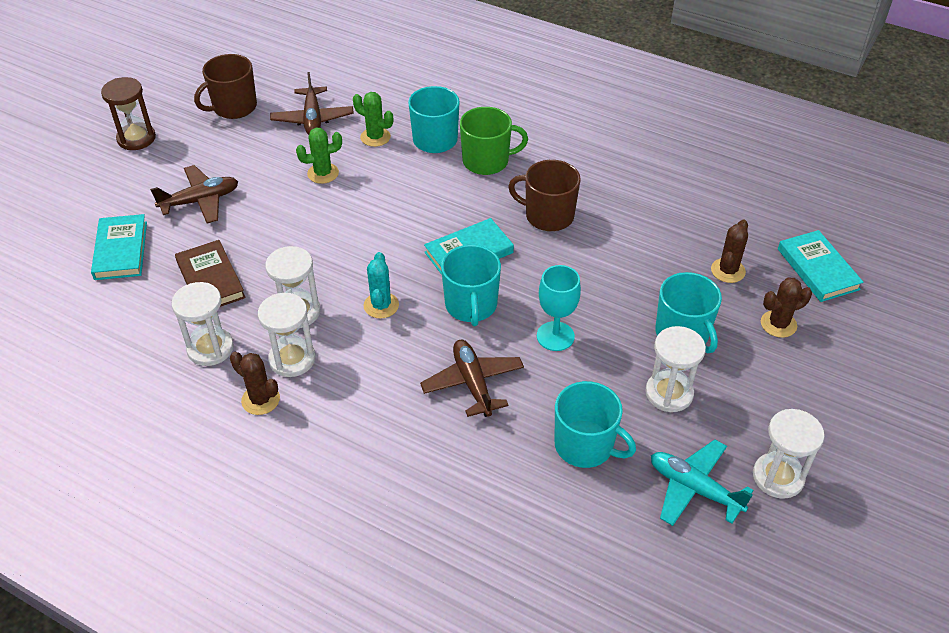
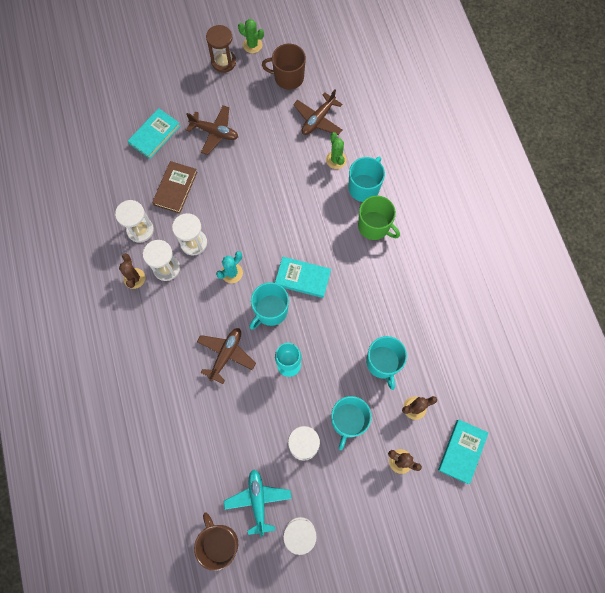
camera: 45 degrees right, 25 degrees up
(323, 173) = (286, 163): green cactus -> green cactus (252, 45)
(548, 216) = (365, 290): brown mug -> brown mug (219, 542)
(585, 445) = (237, 434): turquoise mug -> turquoise mug (383, 363)

